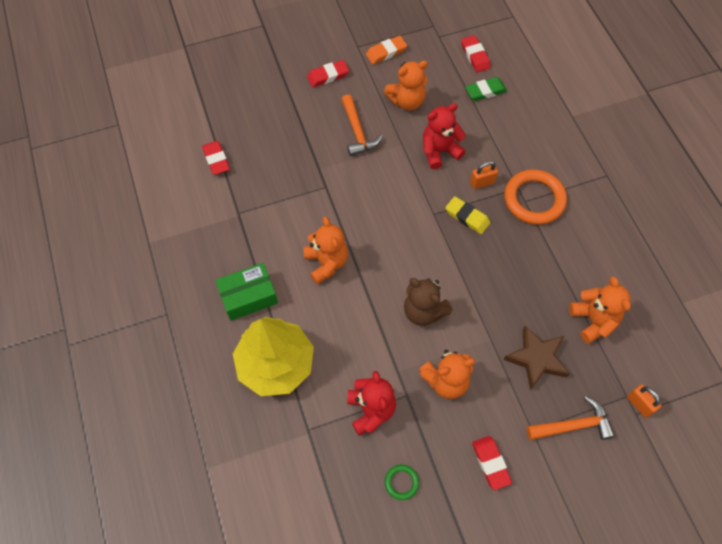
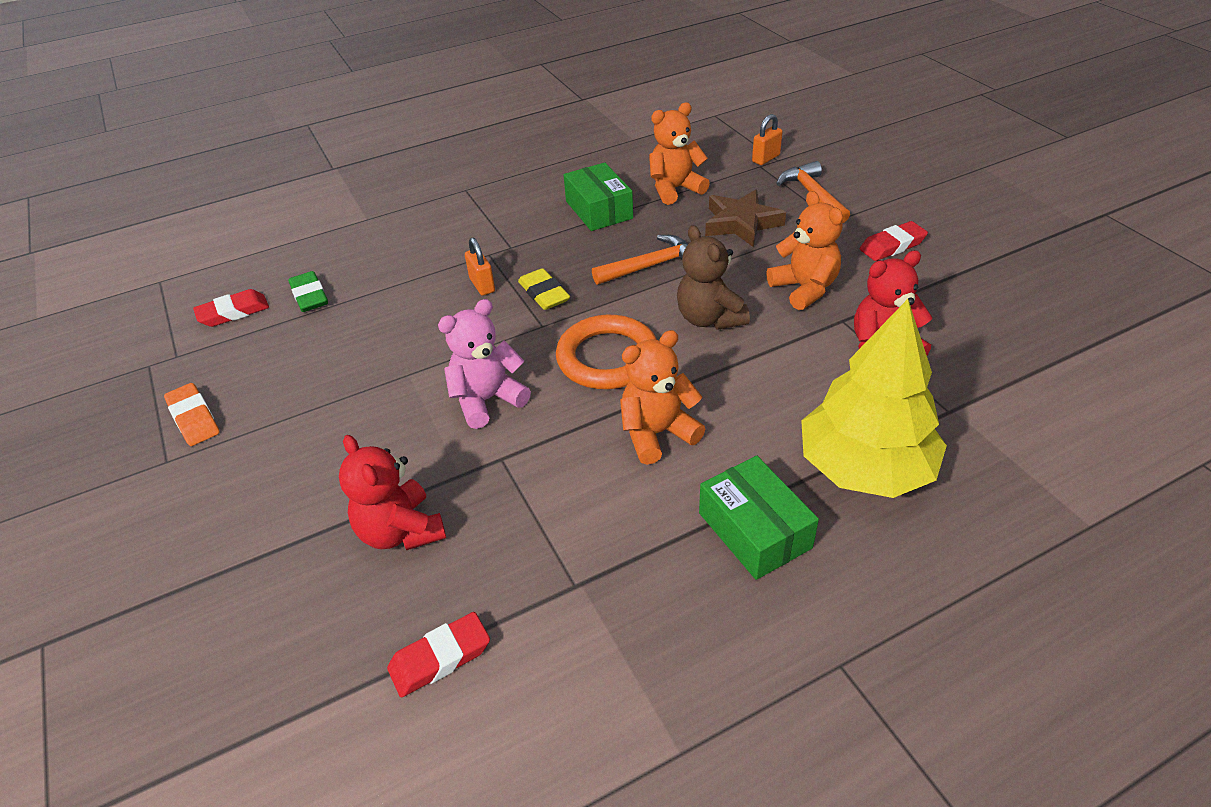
camera: 95 degrees left, 20 degrees down
(328, 76) = (233, 496): red eraser -> none
(357, 132) = (378, 432): orange hammer -> orange hammer (651, 266)
(372, 182) = (487, 400): none -> pink teddy bear
(401, 482) = (963, 311): green ring -> none
(407, 101) = (316, 378): orange teddy bear -> none
(423, 311) = (709, 318): brown teddy bear -> brown teddy bear turned 120 degrees clockwise
(439, 151) = (424, 331): red teddy bear -> red teddy bear (401, 531)
(467, 217) = (544, 294): yellow eraser -> yellow eraser turned 60 degrees counterclockwise
(534, 199) = (507, 240): orange ring -> orange ring (607, 358)
(568, 261) = (599, 210): none -> green box

